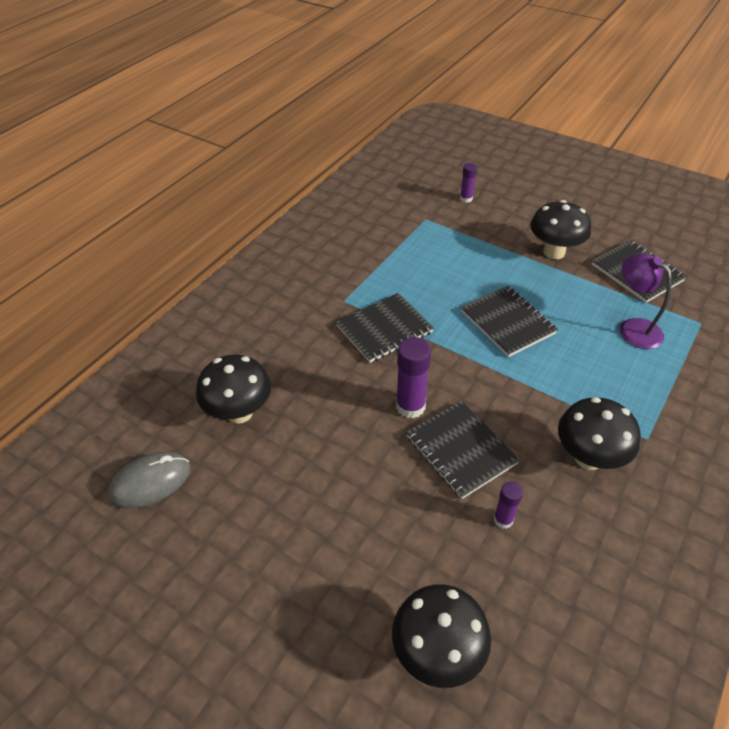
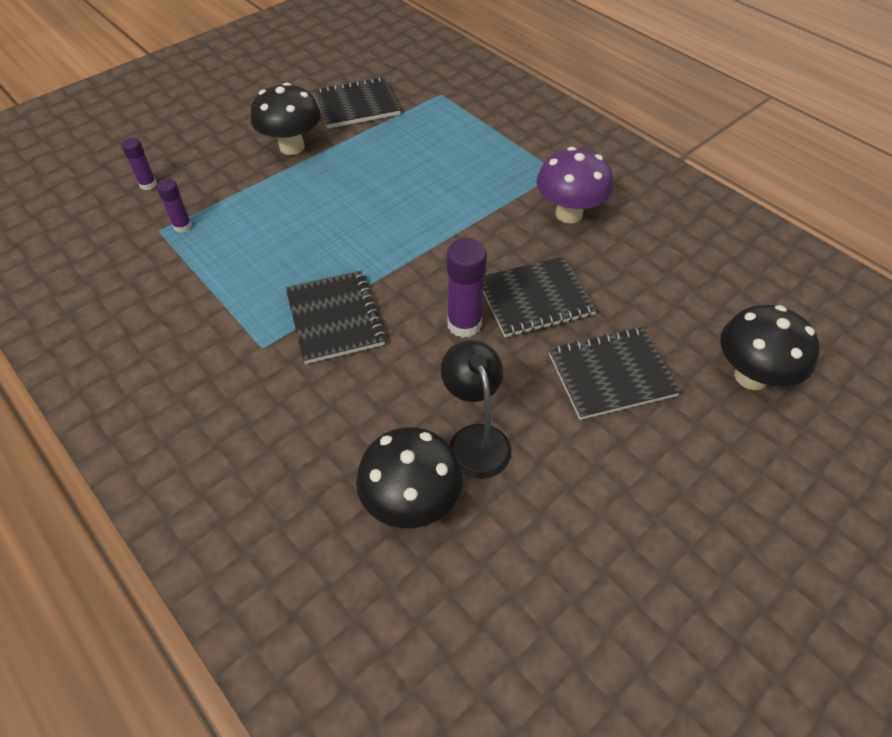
camera: 75 degrees left, 5 degrees up
(150, 482) = (497, 634): grey mouse -> none
(301, 437) = (475, 439): none -> black lamp
(503, 519) = (623, 291): purple glue stick -> purple glue stick (182, 226)
(507, 322) = (377, 213): black notebook -> black notebook (611, 375)
(588, 458) = (569, 214): black mushroom -> purple mushroom
(633, 328) = (428, 134): purple lamp -> none

